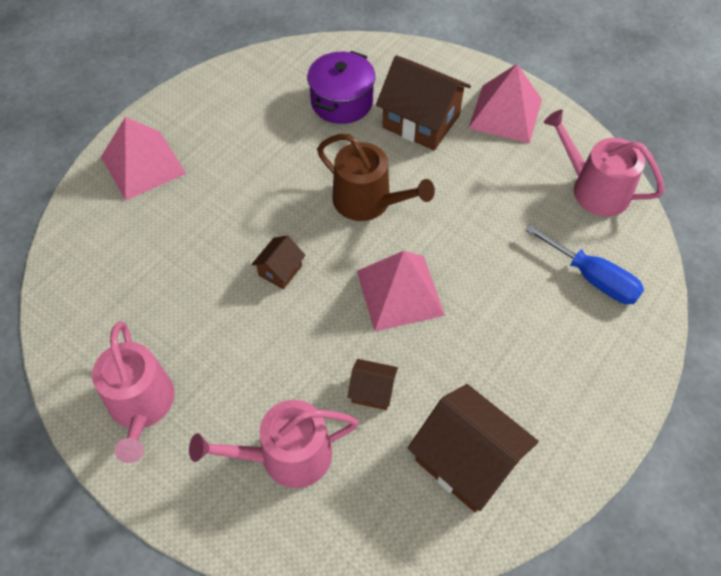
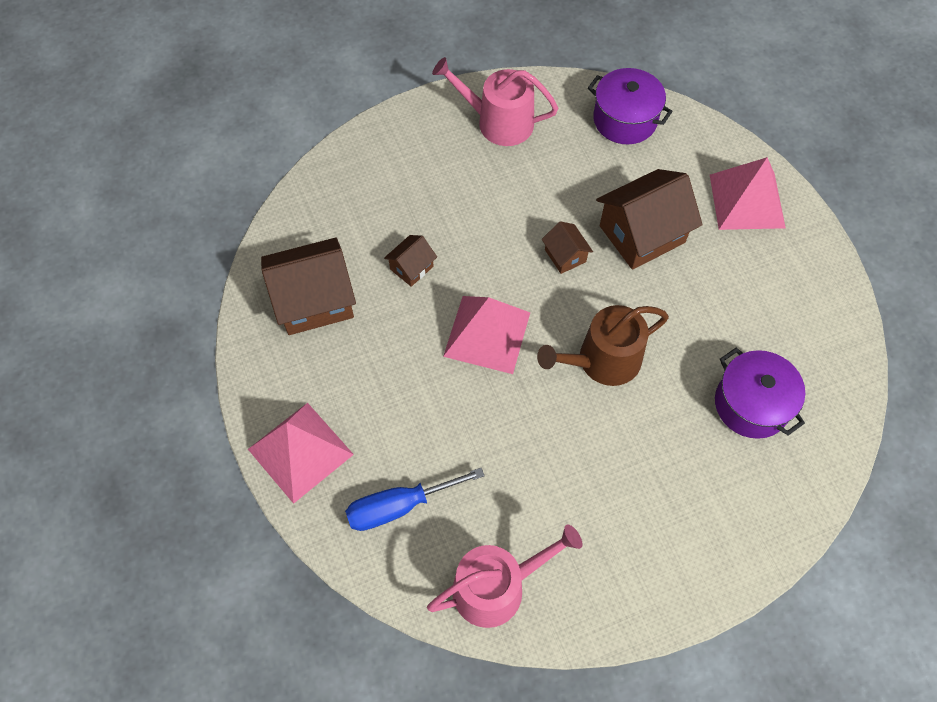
camera: 120 degrees right, 5 degrees up
(85, 291) = (625, 120): none -> purple pot
(286, 456) = (399, 190): pink watering can -> none
(421, 121) = (683, 467): brown house -> brown house (642, 234)
(505, 113) = (651, 565): pink pyramid -> pink pyramid (300, 451)

